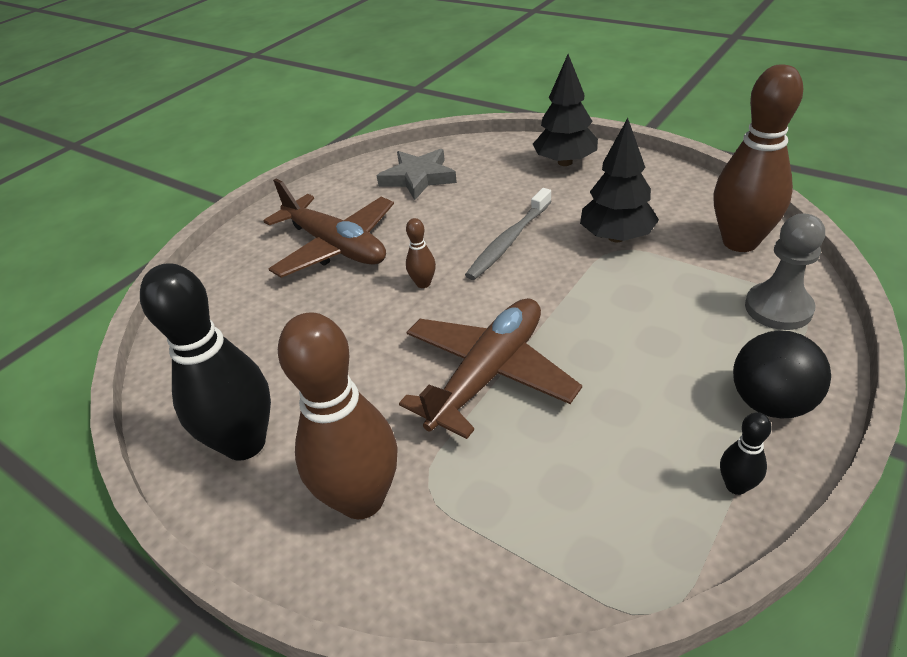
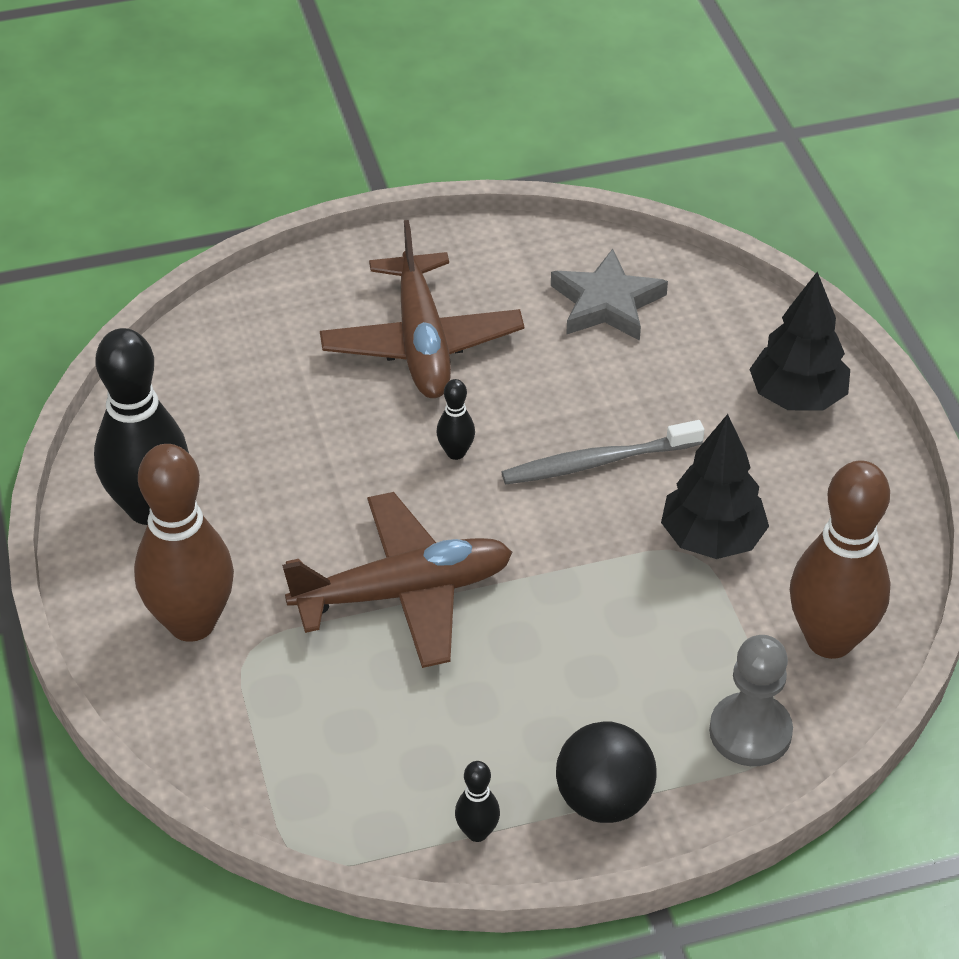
camera: 35 degrees right, 5 degrees up
(423, 283) = (456, 452): brown bowling pin -> black bowling pin

